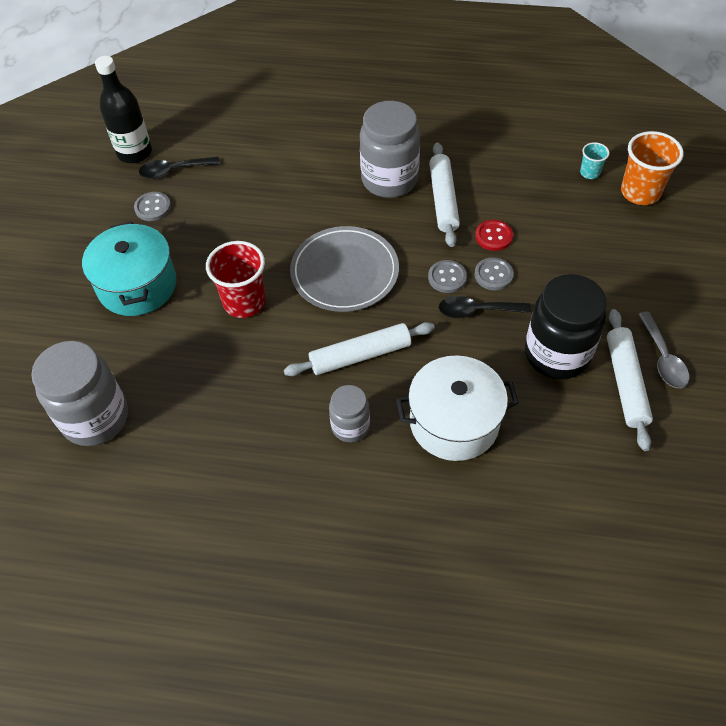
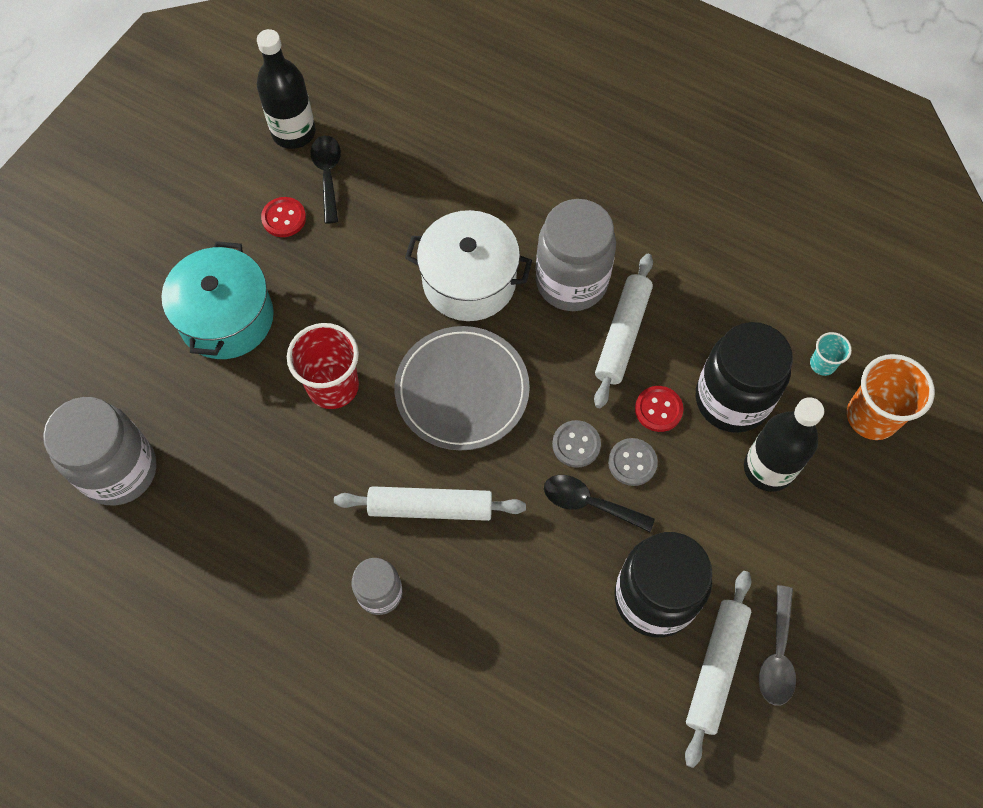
camera: 20 degrees right, 10 degrees up
(153, 207) = (284, 218): grey button -> red button
(174, 171) = (328, 175): black spoon -> black spoon turned 75 degrees clockwise
(454, 422) = (495, 635): white pot -> white pot (469, 281)
(541, 213) = (732, 399): none -> black jar
(589, 246) = (768, 468): none -> black bottle

